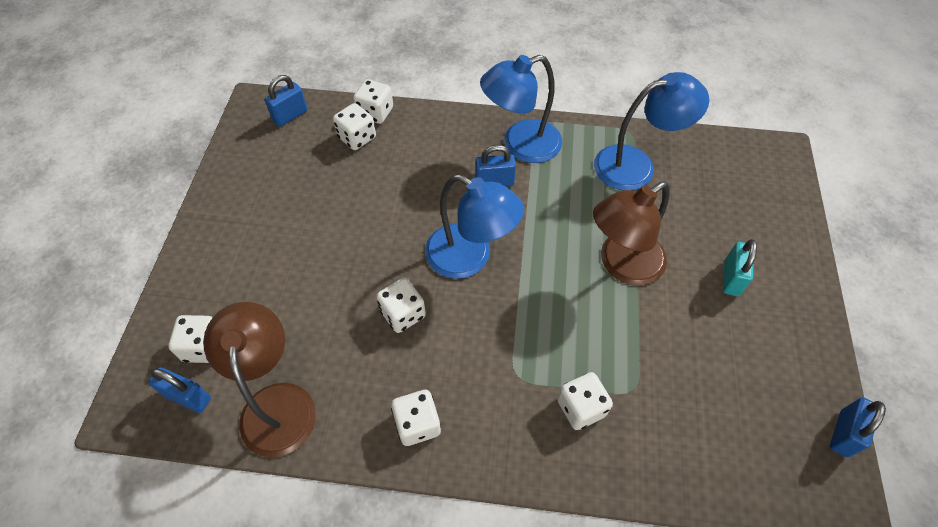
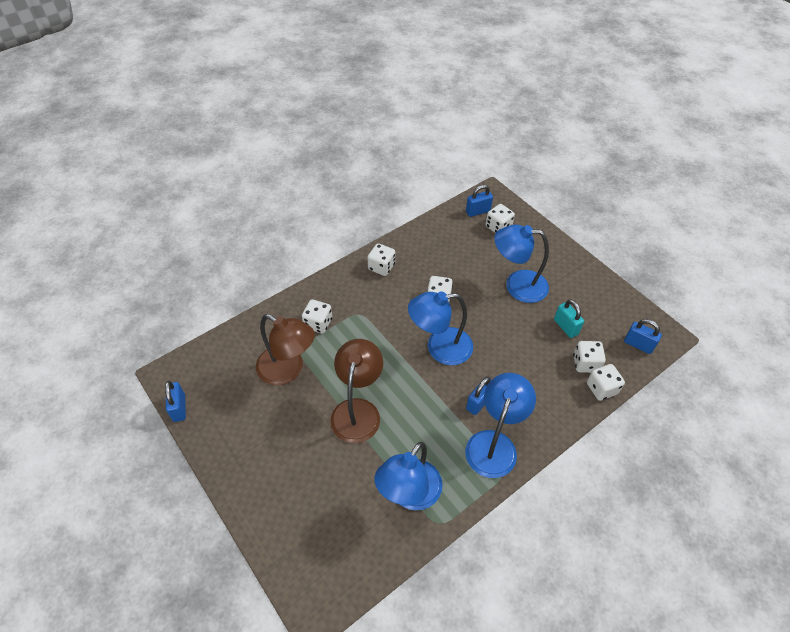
camera: 135 degrees right, 5 degrees down
(276, 403) = (444, 233): brown lamp -> brown lamp (288, 370)
(290, 115) = (638, 344): blue padlock -> blue padlock turned 60 degrees counterclockwise
(300, 254) = (517, 285): none -> blue lamp
(731, 278) = (288, 455): turquoise padlock -> turquoise padlock (565, 327)

